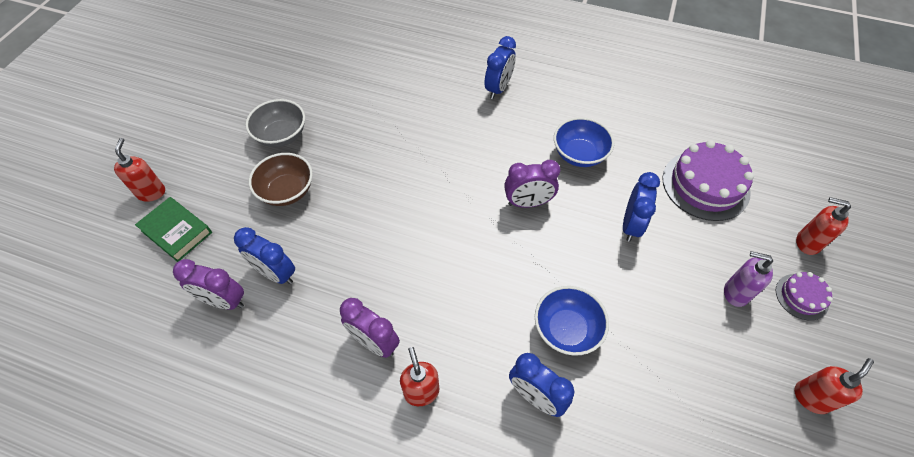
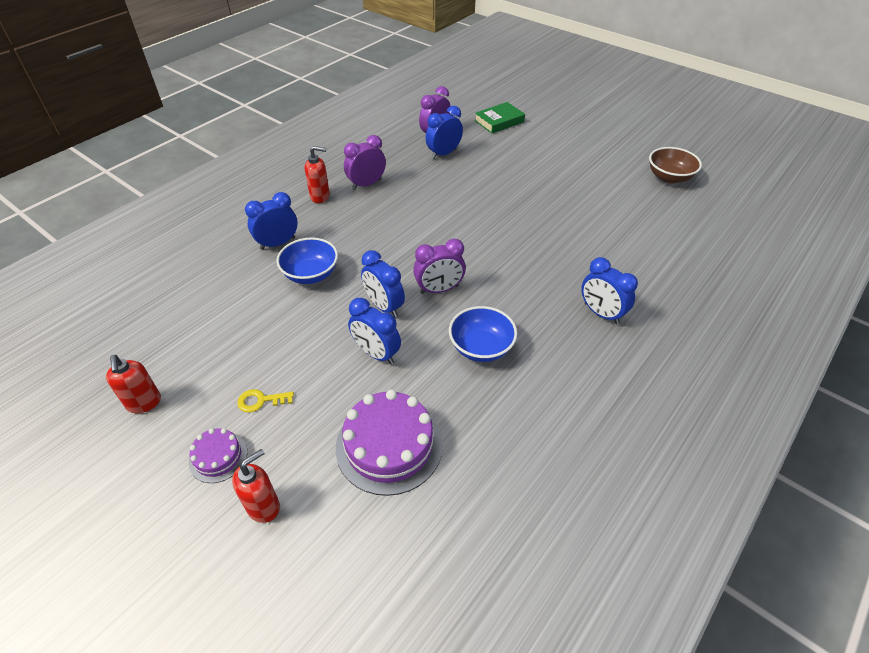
camera: 110 degrees right, 10 degrees down
(151, 192) = (538, 114): red soap dispenser -> none
(281, 135) = (575, 169): grey bowl -> none
(287, 191) = (514, 165): brown bowl -> brown bowl (669, 177)
(528, 203) = (439, 289): purple clock -> purple clock turned 120 degrees counterclockwise
(574, 240) = (384, 306): none -> blue clock
(735, 293) = (261, 401): purple soap dispenser -> yellow key

